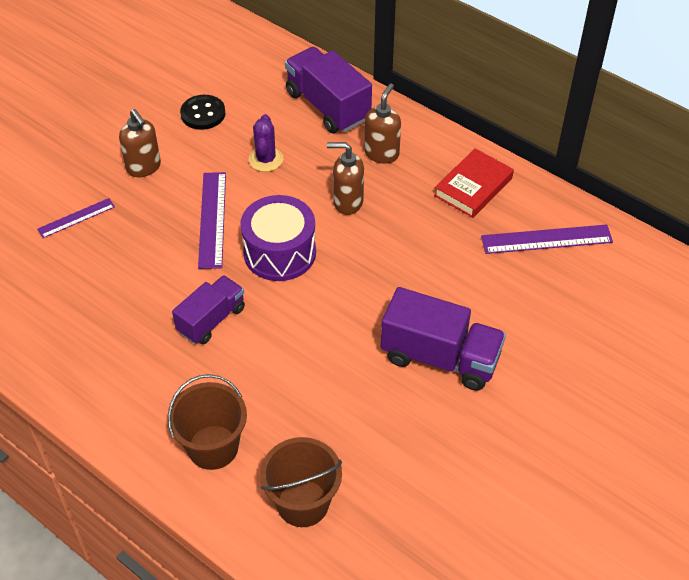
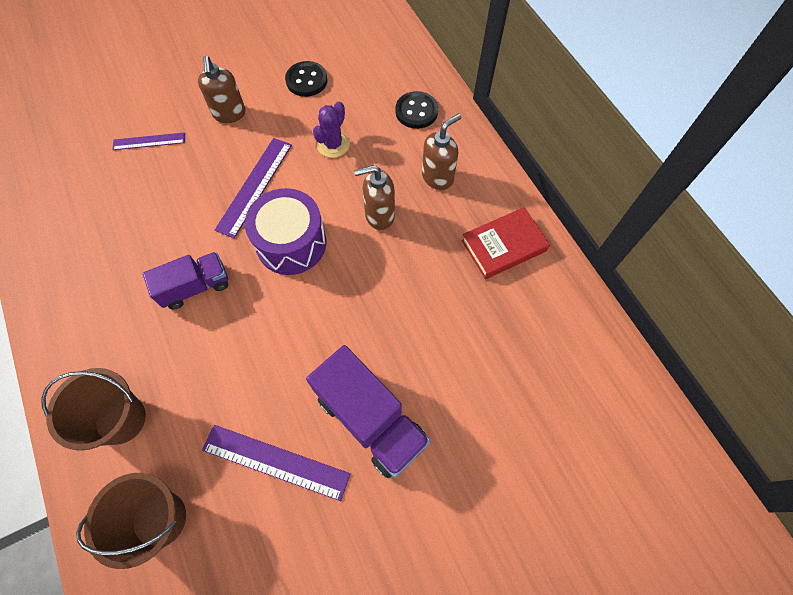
camera: 25 degrees right, 15 degrees up
(328, 106) = (416, 111): purple truck -> black button
(347, 202) = (379, 216): brown soap dispenser -> brown soap dispenser turned 45 degrees counterclockwise
(546, 239) = (544, 332): purple ruler -> purple ruler (276, 461)

